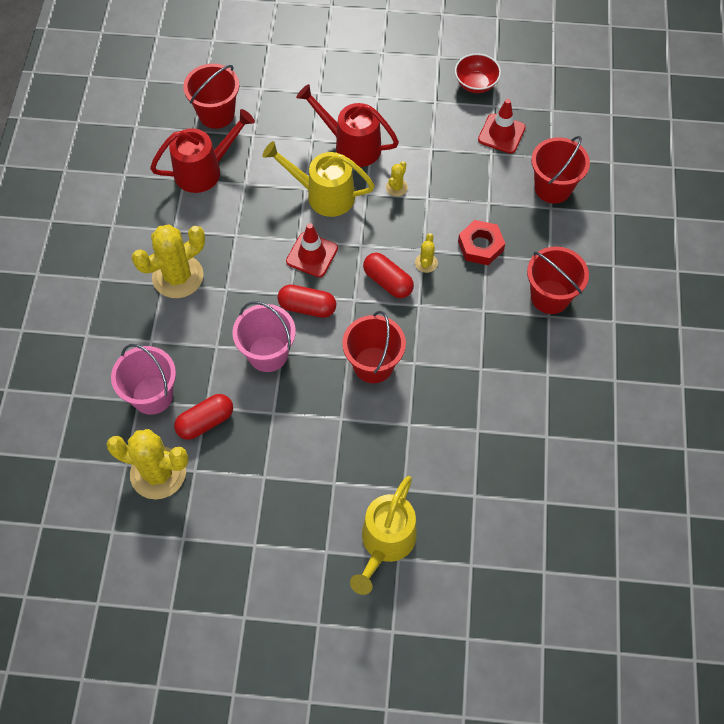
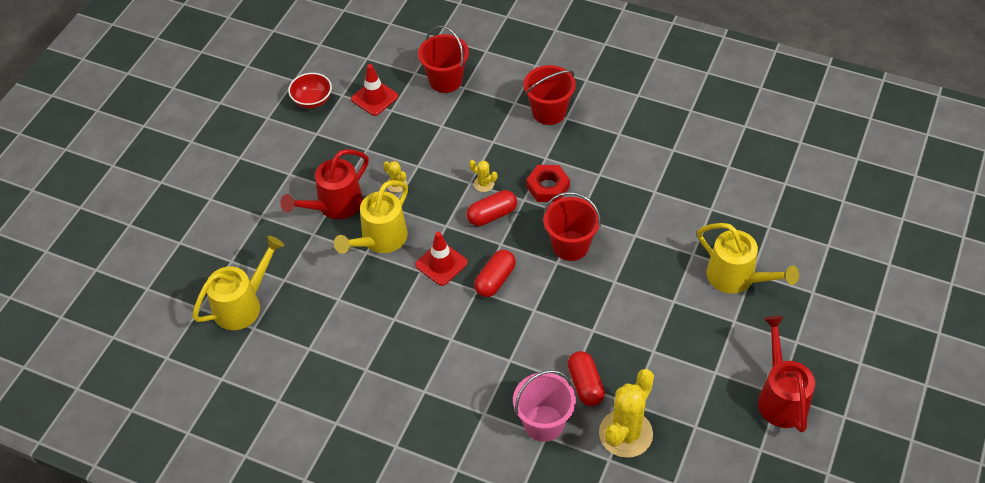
camera: 70 degrees left, 10 degrees down
(178, 276) = (421, 376): yellow cactus -> none
(205, 170) = (307, 328): red watering can -> red watering can (780, 396)
(216, 114) = (243, 304): red bucket -> yellow watering can
(268, 354) = (532, 321): pink bucket -> none
(480, 246) = (482, 143): red nut -> red nut (548, 187)

